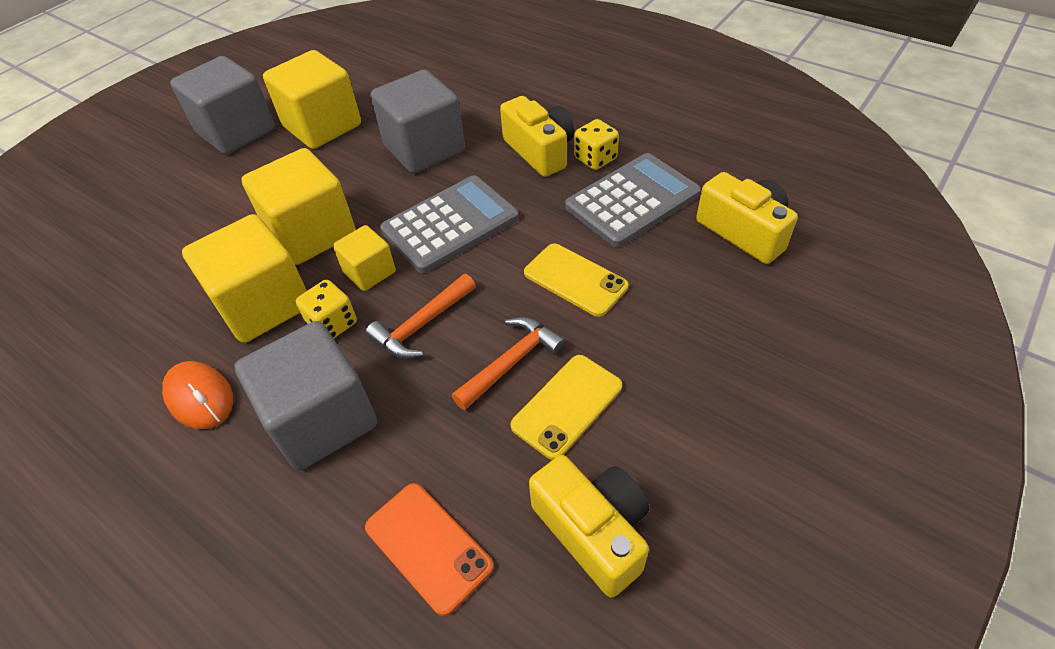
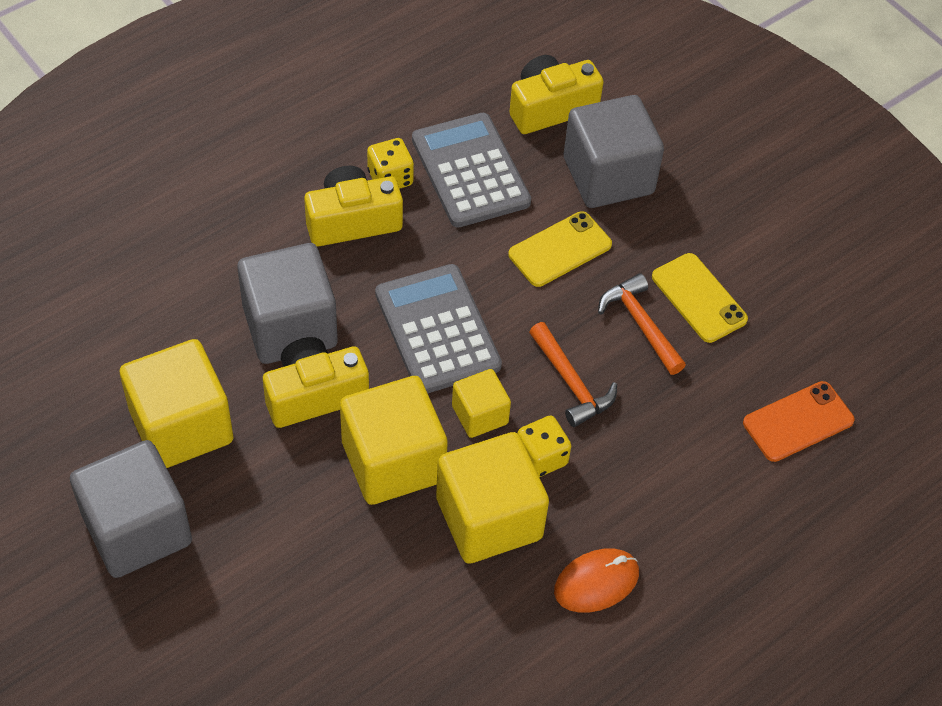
camera: 80 degrees left, 5 degrees up
(322, 419) = (655, 480): grey cube -> grey cube (608, 176)
(593, 531) = (812, 315): yellow camera -> yellow camera (314, 394)

